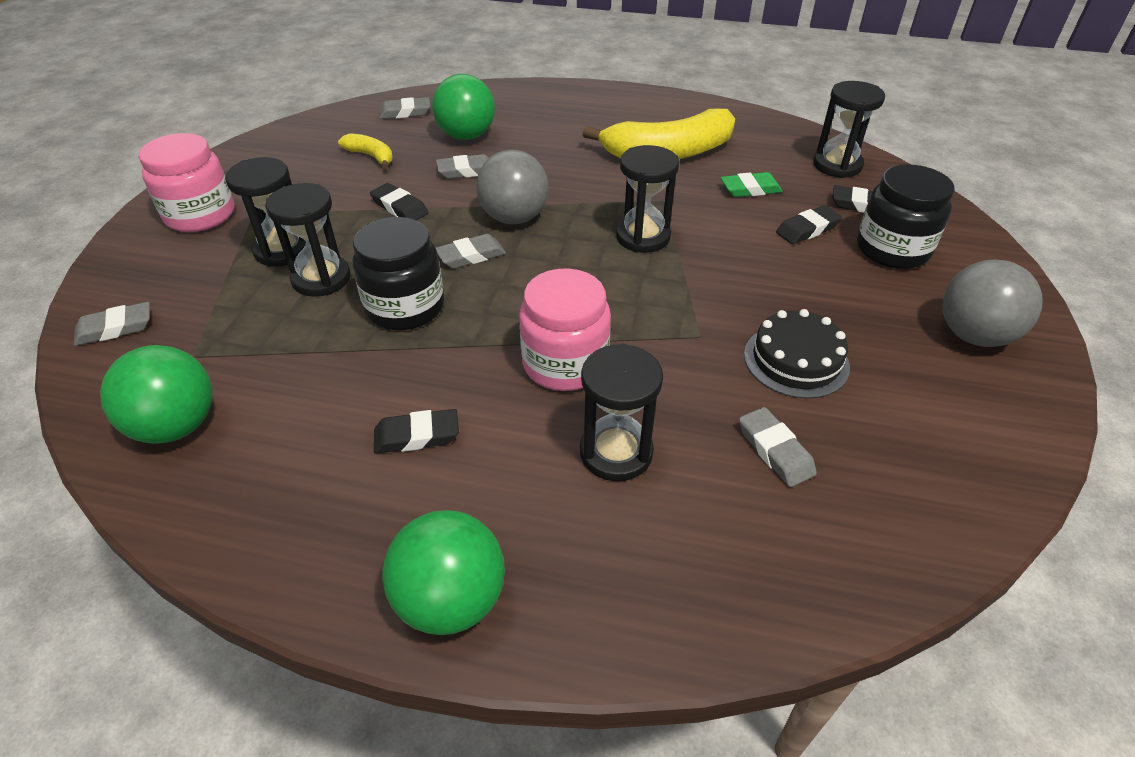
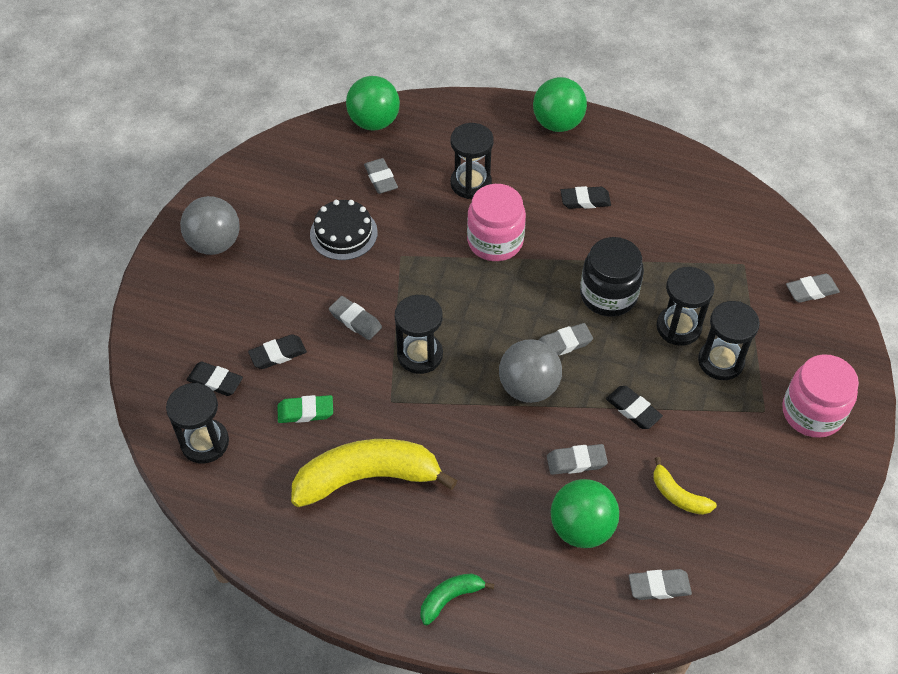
camera: 175 degrees left, 10 degrees up
(176, 426) = (729, 216): green ball -> green ball (374, 122)
(578, 101) = (450, 598): none -> green banana
(732, 263) = (355, 320): none -> grey eraser
(892, 249) = (221, 326): black jar -> none

